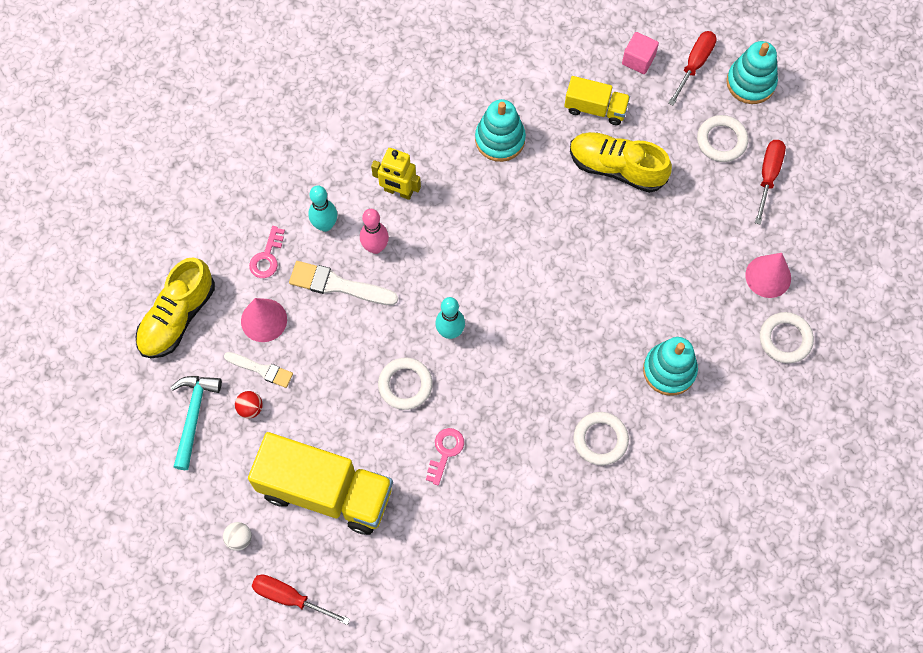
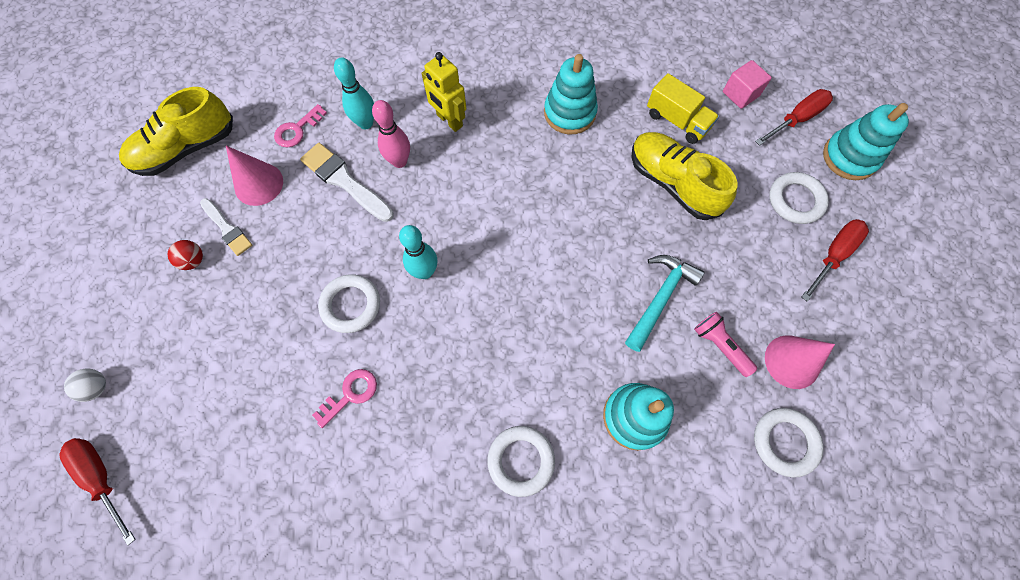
camera: 25 degrees right, 0 degrees up
(193, 416) = (139, 244): turquoise hammer -> turquoise hammer (660, 298)
(325, 491) = (209, 378): yellow truck -> none
(710, 288) = (720, 345): none -> pink flashlight

